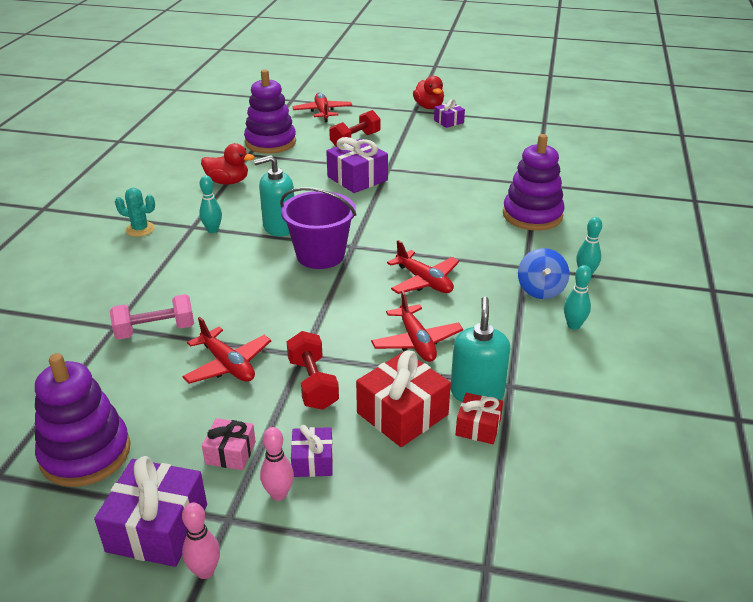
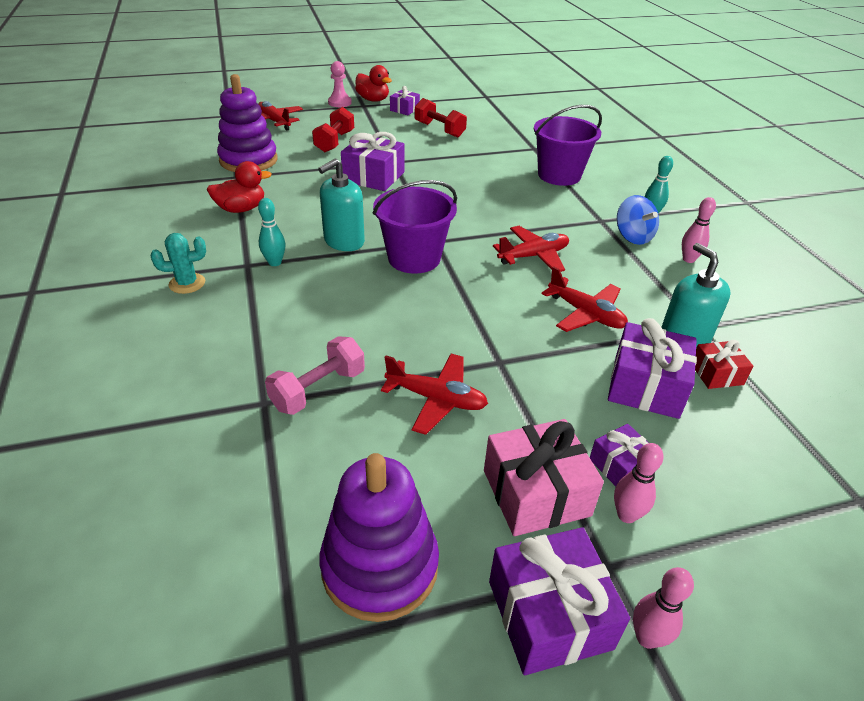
camera: 30 degrees left, 5 degrees up
(230, 453) = (536, 492): pink gift -> pink gift, size x1.76
(313, 384) = (539, 387): red dumbbell -> red dumbbell (439, 130)
(395, 104) = (339, 103): none -> pink pawn
(402, 414) = (645, 386): red gift -> purple gift
(424, 281) = (533, 256): red plane -> red plane turned 45 degrees counterclockwise
(532, 215) = (559, 175): purple stacking toy -> purple bucket
(573, 325) = (688, 259): turquoise bowling pin -> pink bowling pin

